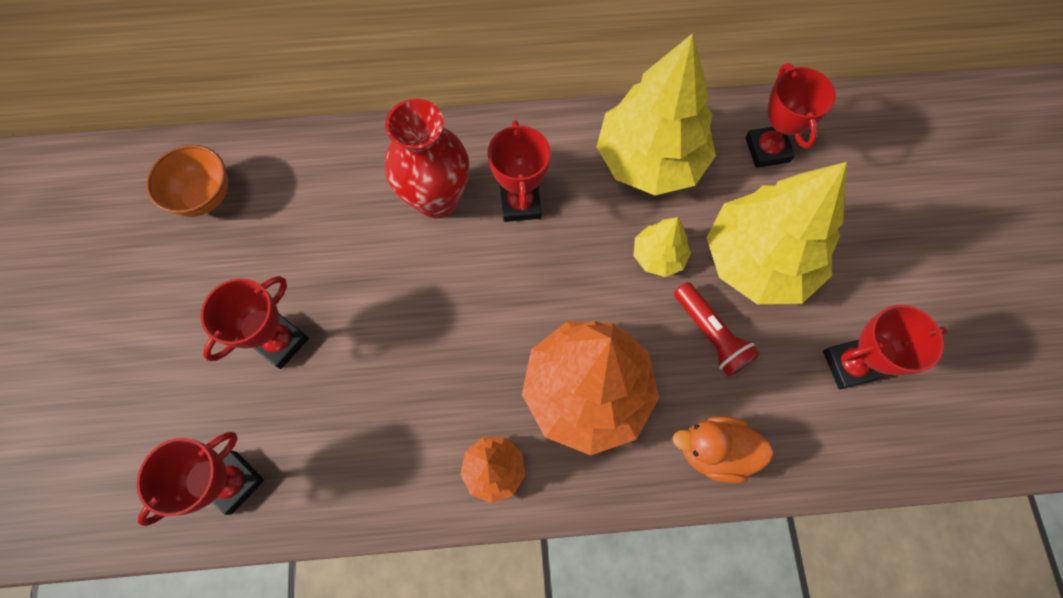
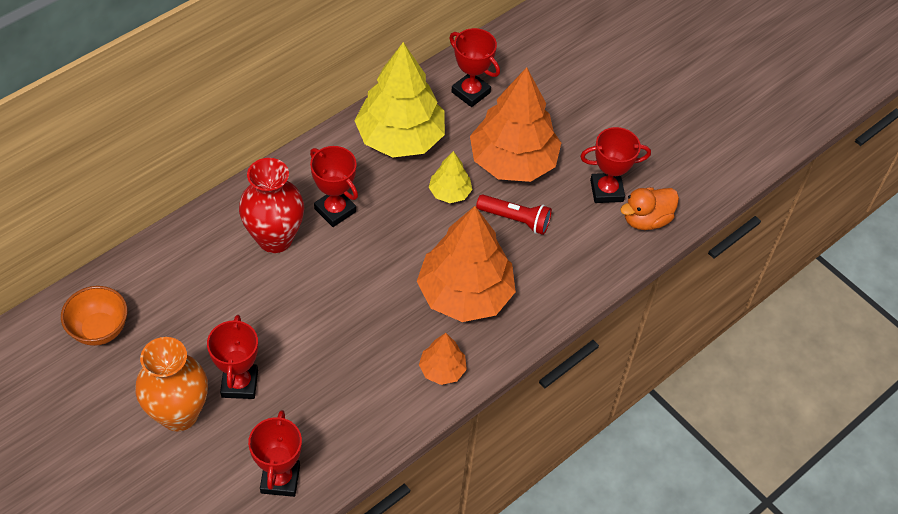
camera: 40 degrees left, 15 degrees down
(201, 336) = (179, 414): none -> orange vase
(714, 451) = (564, 281): orange duck -> orange duck (646, 220)
(758, 260) = (513, 161): yellow tree -> orange tree
(849, 365) = (606, 191): red trophy -> red trophy turned 45 degrees clockwise

